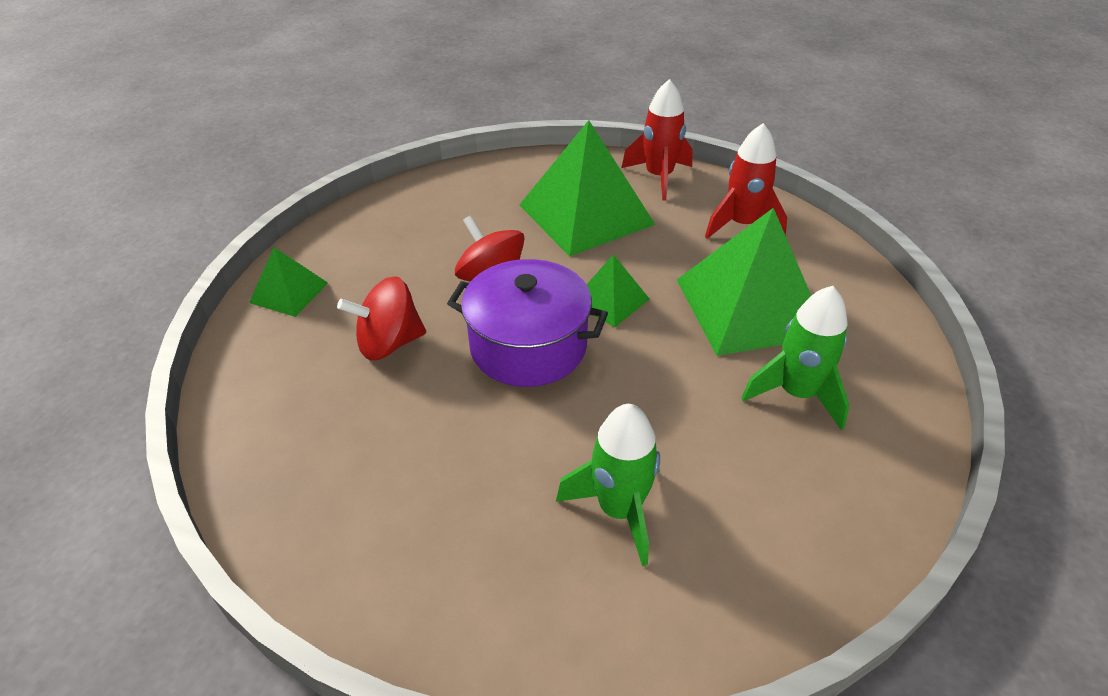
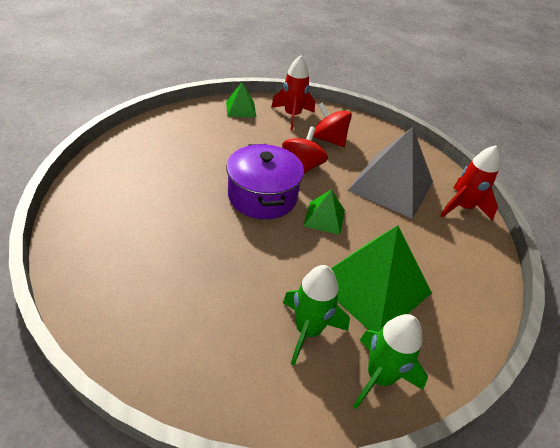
camera: 55 degrees right, 0 degrees up
(389, 343) = (230, 149): red spinning top -> red spinning top (328, 139)
(586, 214) = (391, 186): green pyramid -> grey pyramid
(619, 510) = (167, 266): green rocket -> green rocket (379, 377)
(742, 225) = (455, 262): red rocket -> red rocket (292, 116)

